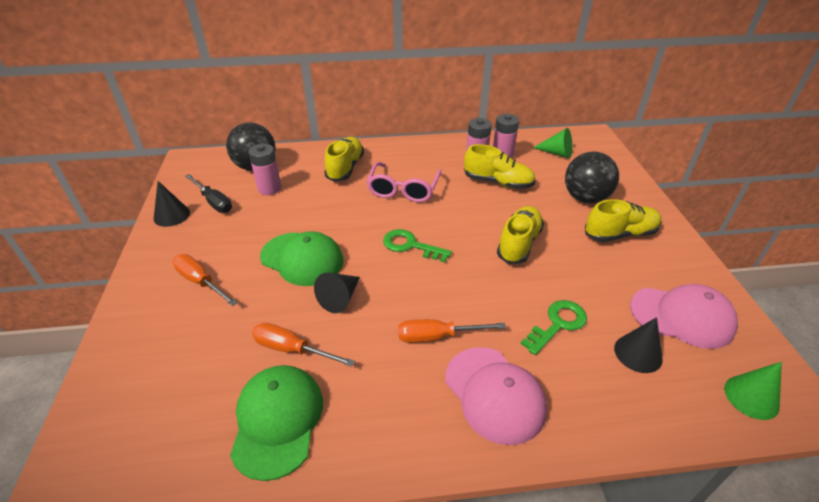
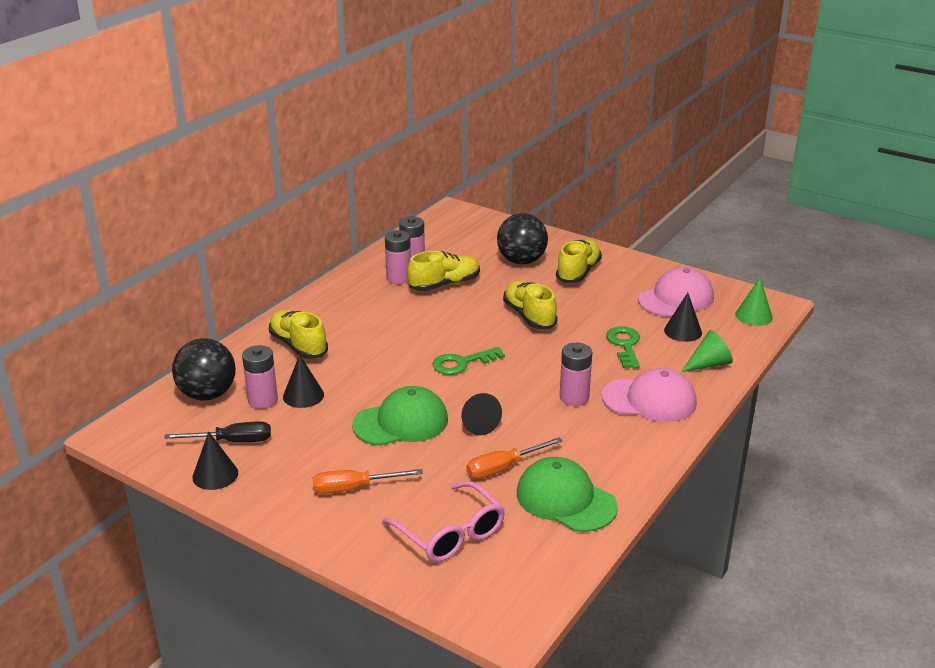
camera: 50 degrees left, 10 degrees down
(291, 200) = (303, 395): none -> black cone
(403, 189) = (382, 332): pink glasses -> pink glasses (450, 534)
(437, 336) = (574, 397): orange screwdriver -> pink battery
(556, 153) = (449, 239): green cone -> green cone (708, 364)

